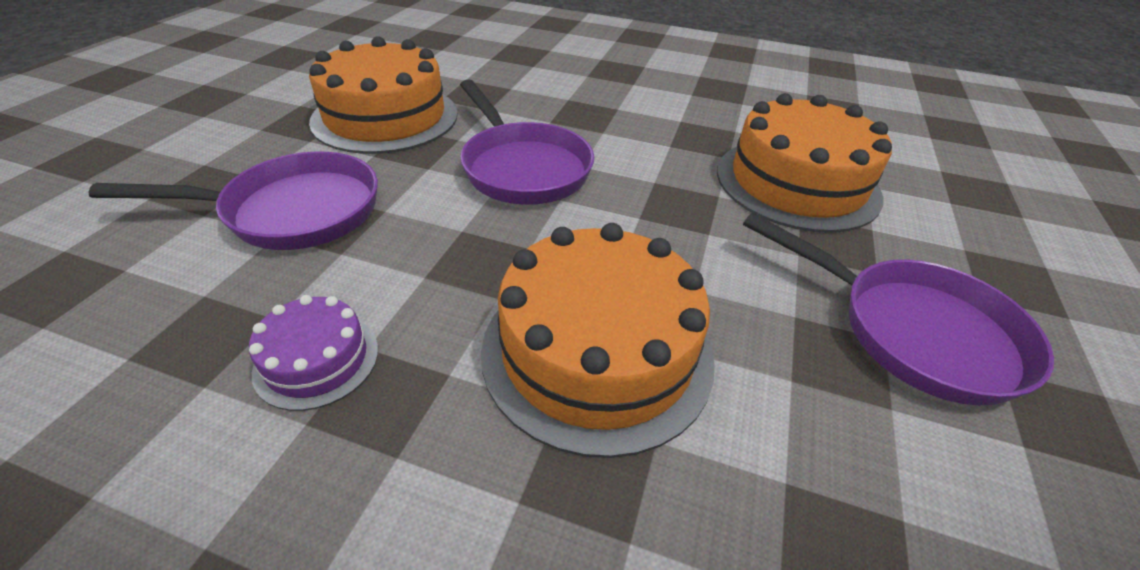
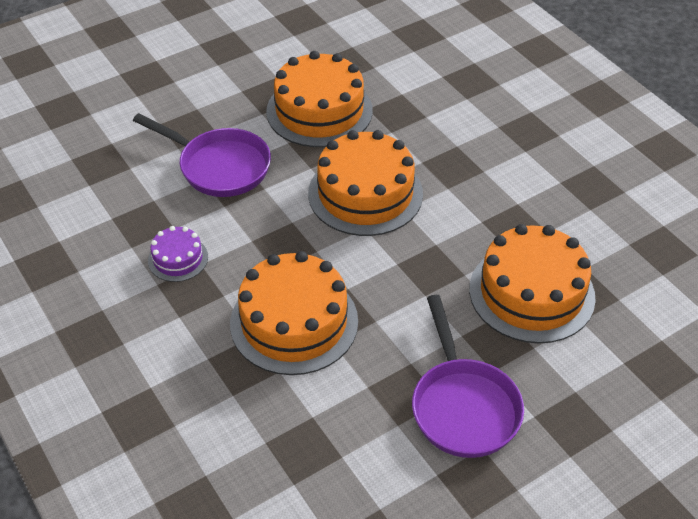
camera: 40 degrees right, 5 degrees up
(522, 167) = (365, 193): purple pan -> orange cake

